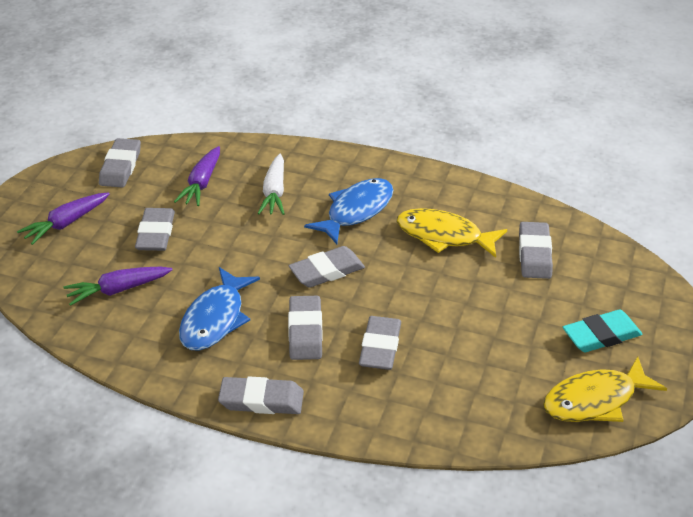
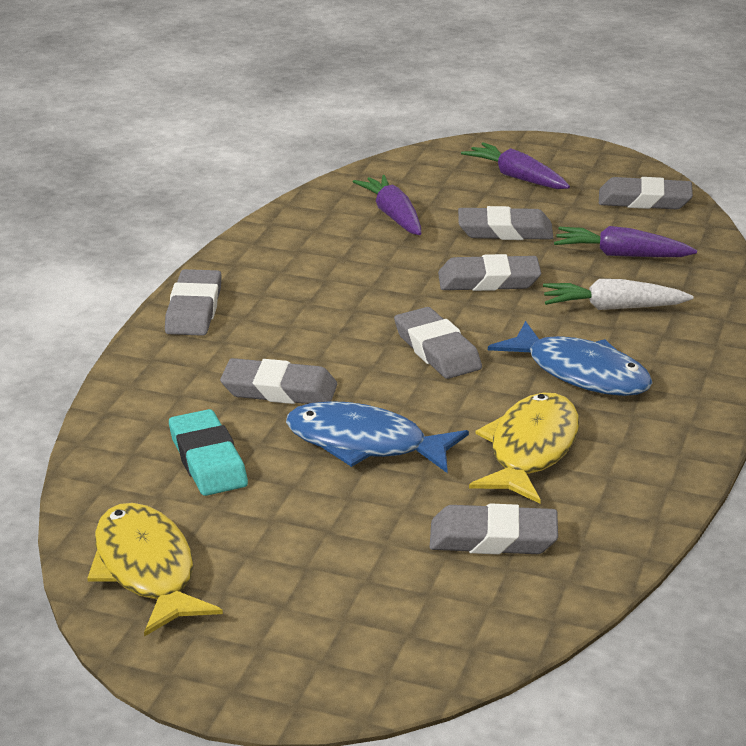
camera: 90 degrees right, 10 degrees down
(215, 319) = (340, 276): blue fish -> blue fish (365, 444)
(305, 331) = (313, 335): grey eraser -> grey eraser (488, 280)
(601, 335) = (289, 591): turquoise eraser -> turquoise eraser (207, 460)

